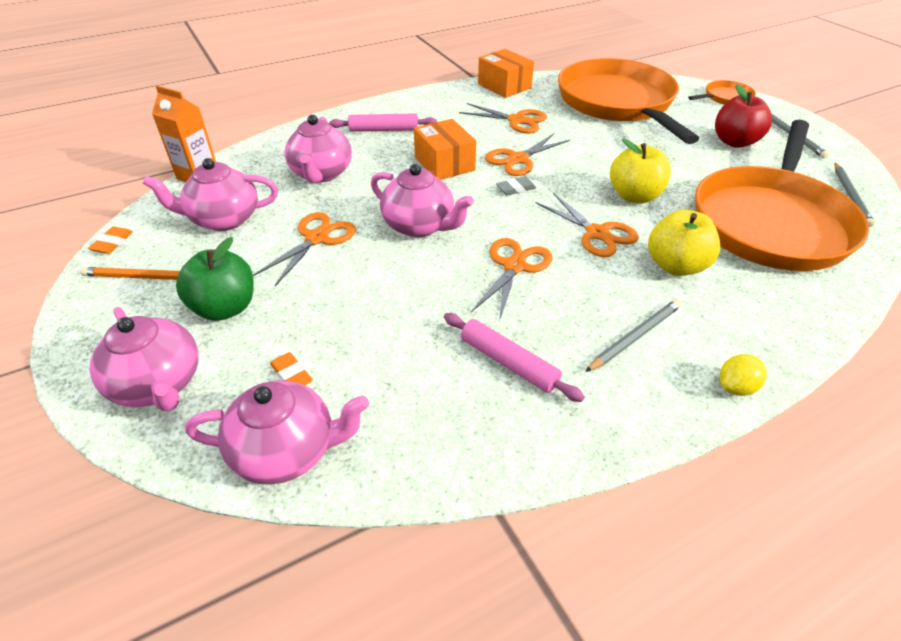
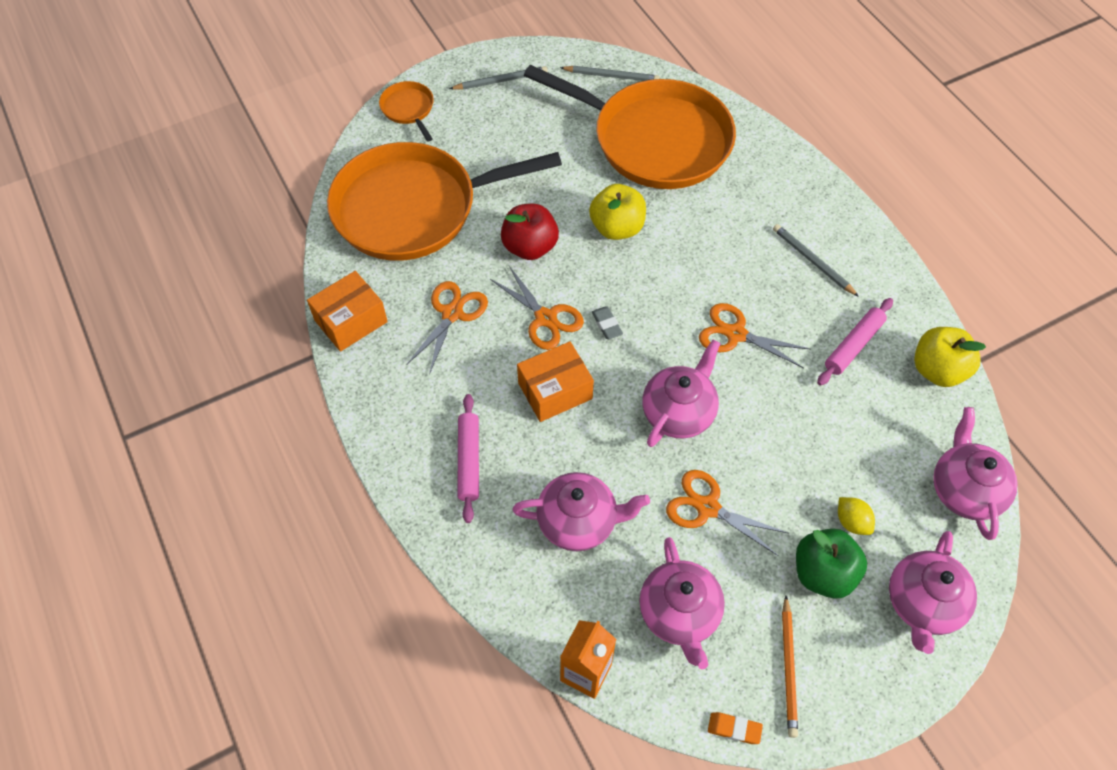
camera: 90 degrees left, 15 degrees up
(159, 384) = (923, 603): pink teapot -> pink teapot turned 150 degrees clockwise
(291, 375) = (893, 499): orange eraser -> none
(597, 233) = (680, 266): orange scissors -> none
(676, 266) = (723, 218): yellow apple -> yellow apple (937, 370)
(734, 142) = (512, 127): red apple -> red apple (530, 247)
(736, 387) = (853, 214): yellow lemon -> yellow lemon (851, 522)

